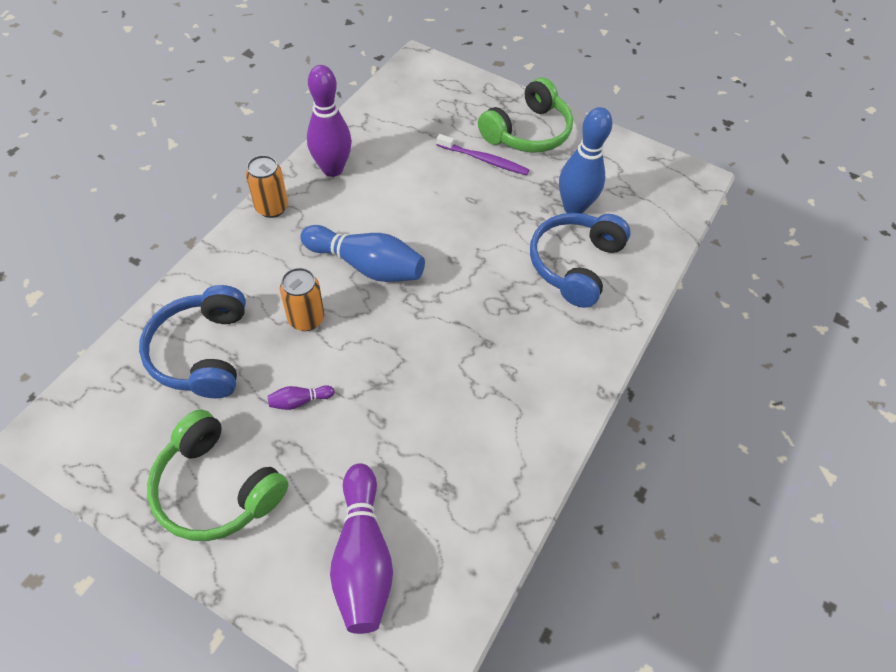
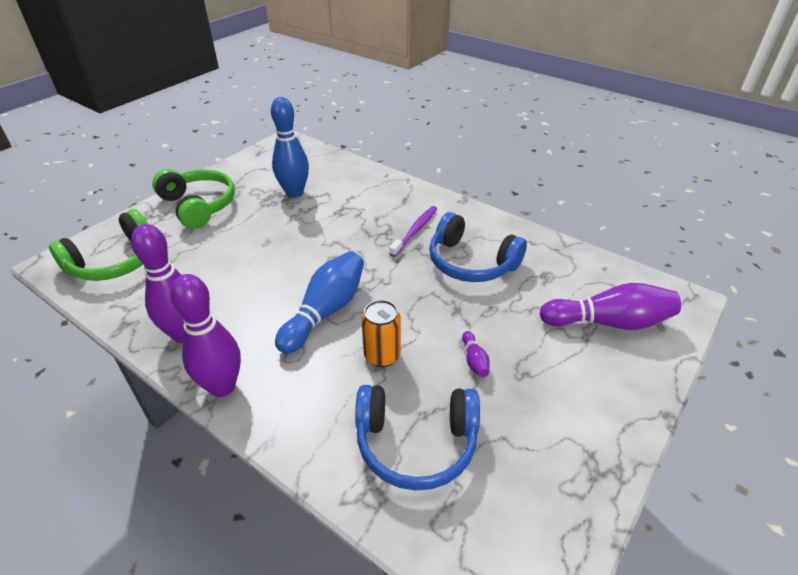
camera: 80 degrees left, 15 degrees down
(217, 488) = (569, 420): green headphones -> green headphones (115, 261)
(272, 208) = (222, 386): orange can -> purple bowling pin
(484, 160) = (221, 232): purple toothbrush -> purple toothbrush (415, 230)
(574, 264) = (351, 199): blue headphones -> blue headphones (471, 263)

